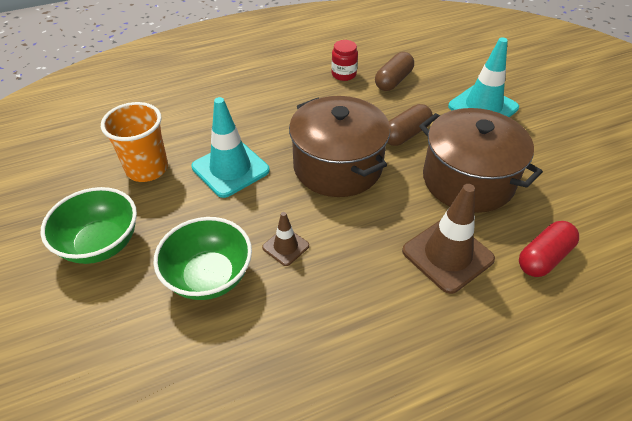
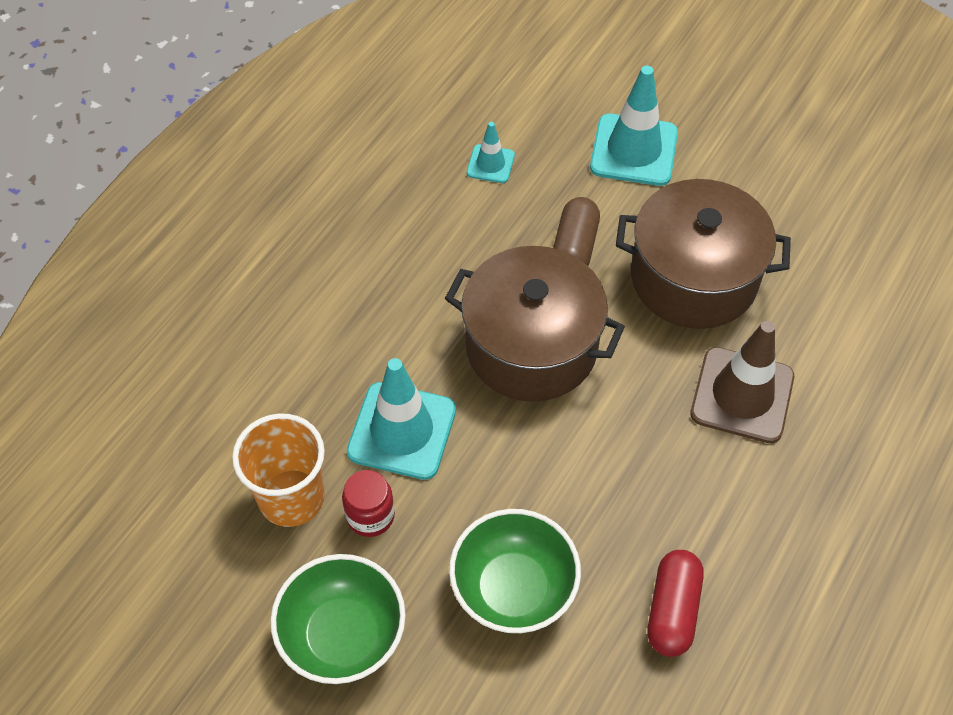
camera: 35 degrees left, 10 degrees up
(285, 246) = (565, 495): brown traffic cone -> none
(344, 74) = (415, 188): red jar -> red jar (370, 516)
(393, 81) = (490, 164): brown capsule -> turquoise traffic cone
(544, 258) = (836, 338): red capsule -> red capsule (672, 610)

